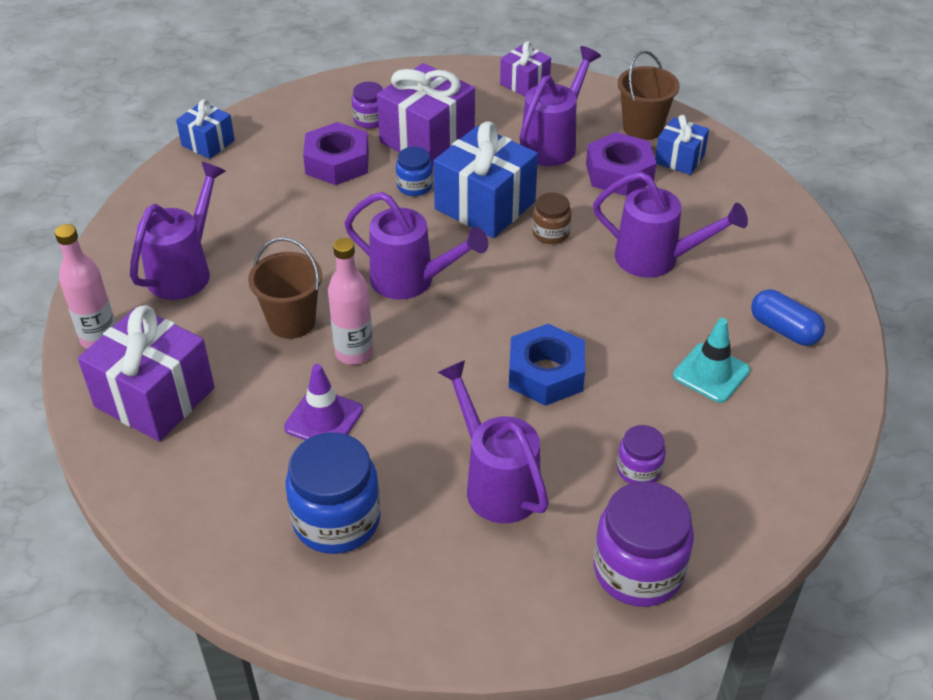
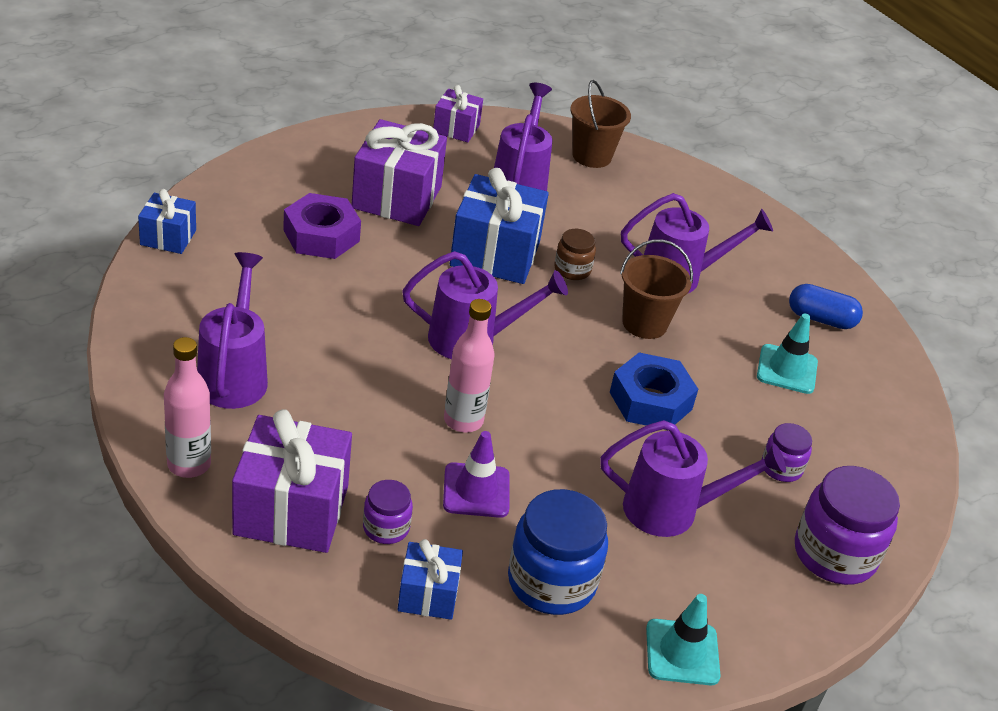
camera: 30 degrees left, 5 degrees down
(292, 322) = (382, 403): brown bucket -> brown bucket (644, 323)
(370, 119) = (326, 186): purple jar -> purple jar (386, 528)
(414, 186) = (415, 246): blue jar -> none
(416, 622) = (682, 652): none -> turquoise traffic cone
(496, 483) = (671, 510): purple watering can -> purple watering can turned 150 degrees clockwise
(619, 173) = (597, 202): purple nut -> none
(679, 159) = (642, 180): blue gift -> blue gift (428, 594)

